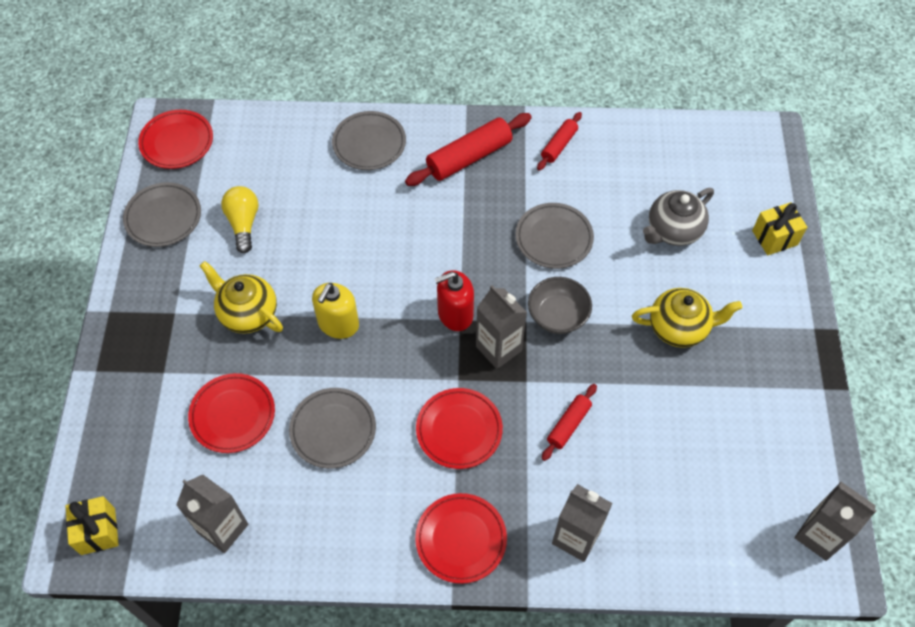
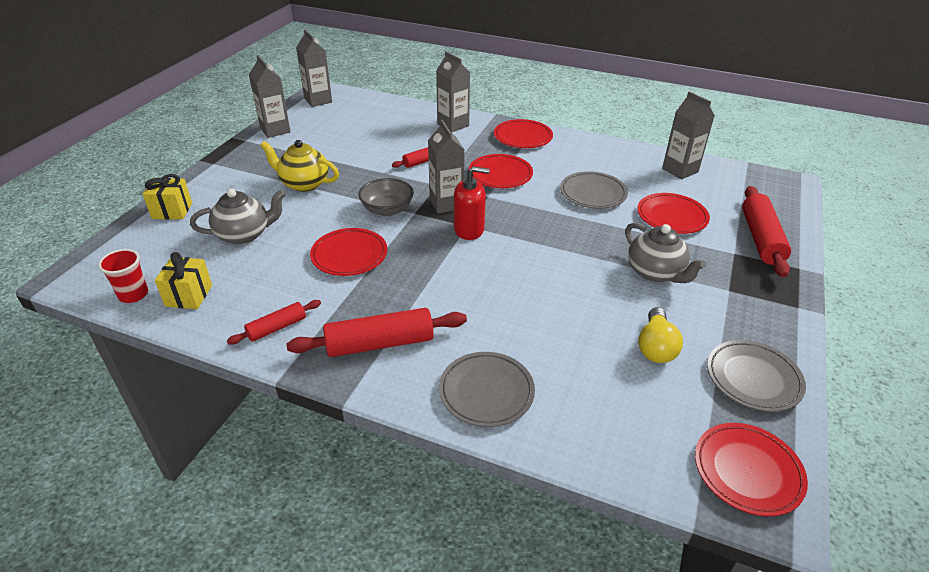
camera: 160 degrees left, 20 degrees down
(98, 531) = (772, 186): yellow gift -> yellow gift (189, 295)
(130, 408) = (761, 238): none -> red rolling pin
(248, 313) = (655, 273): yellow teapot -> grey teapot
(338, 324) = (572, 247): yellow soap dispenser -> none
(554, 238) = (349, 255): grey plate -> red plate
(701, 137) = (133, 294): none -> red cup
(807, 427) = (275, 130): none -> grey carton

